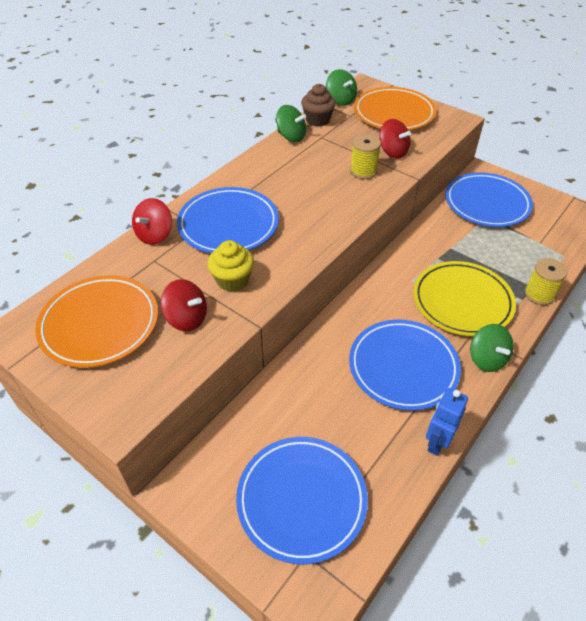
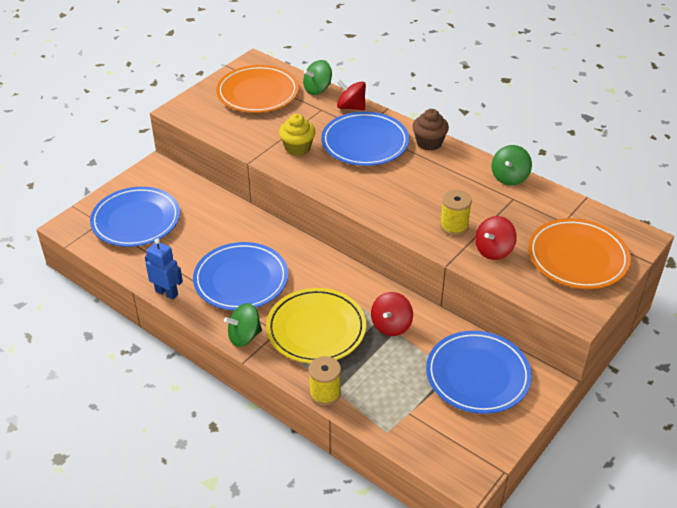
camera: 90 degrees right, 5 degrees down
(187, 318) = (259, 129): red spinning top -> red spinning top (391, 325)
(317, 120) = (547, 196): brown cupcake -> brown cupcake (429, 143)
(340, 100) = (596, 215): green spinning top -> green spinning top (317, 89)

